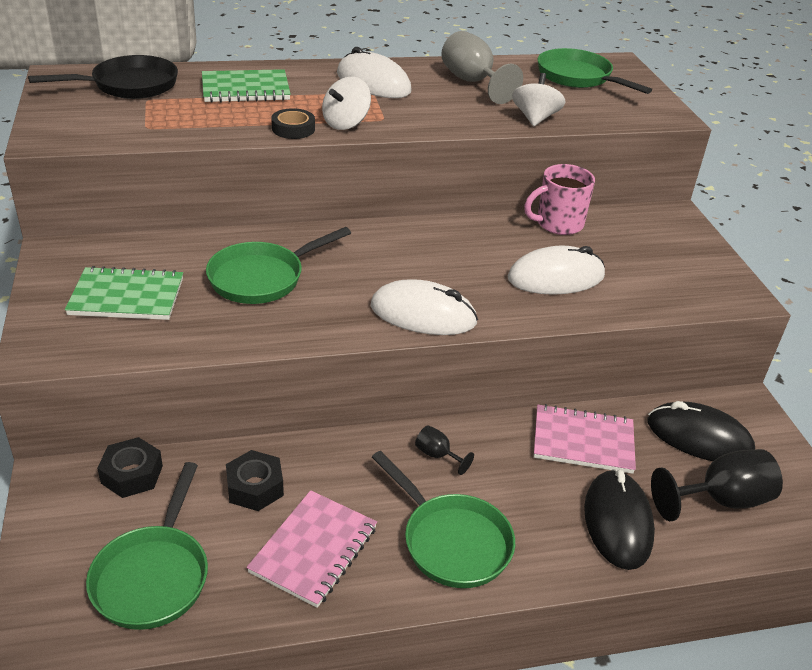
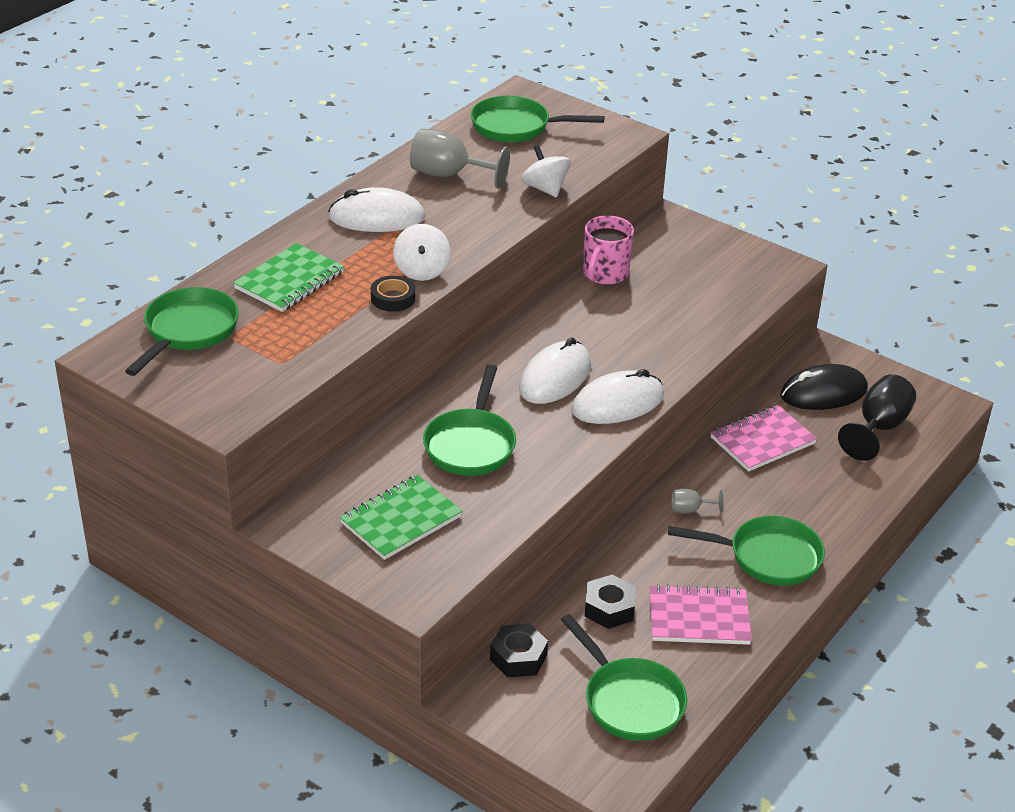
camera: 40 degrees left, 0 degrees up
(129, 85) = (188, 331): black pan -> green pan
(314, 549) = (699, 618): pink notebook -> pink notebook turned 75 degrees counterclockwise
(437, 455) = (690, 509): black goblet -> grey goblet
(555, 277) = (660, 321): white mouse -> white mouse (555, 377)
(617, 522) = (841, 480): black mouse -> none

